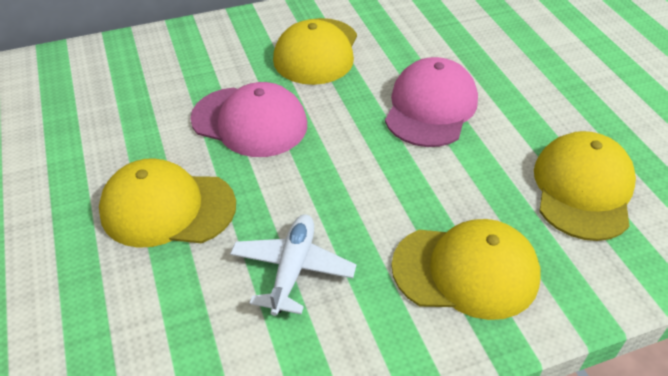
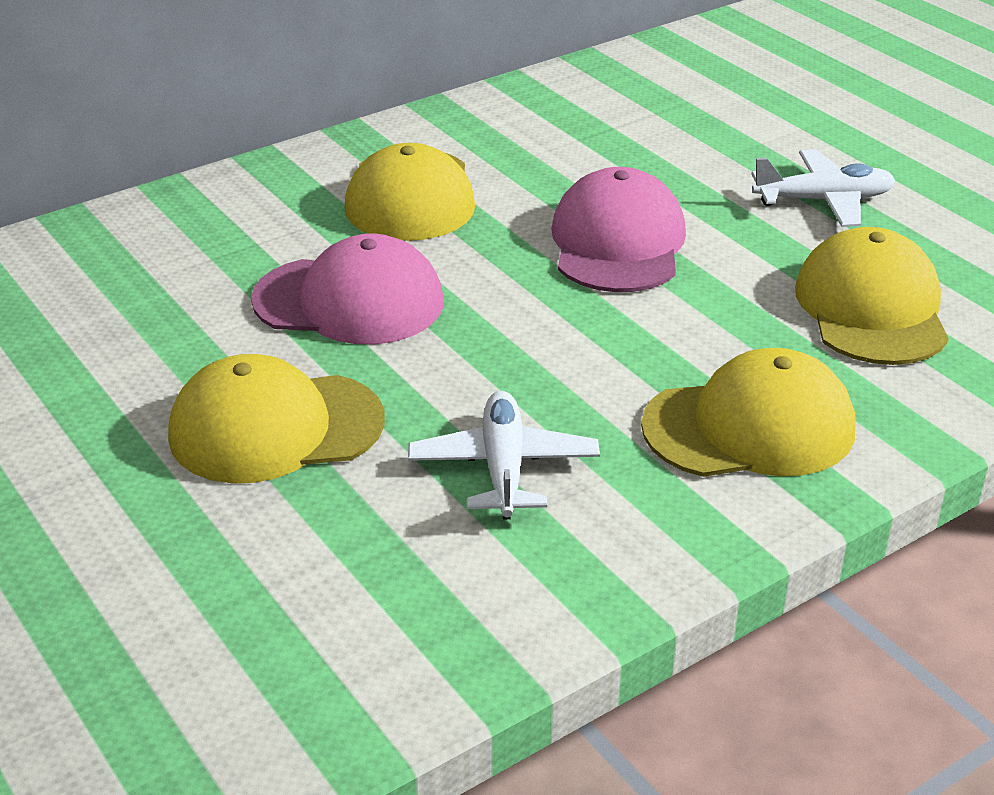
camera: 15 degrees left, 10 degrees down
(577, 98) = (823, 201): none -> white plane

